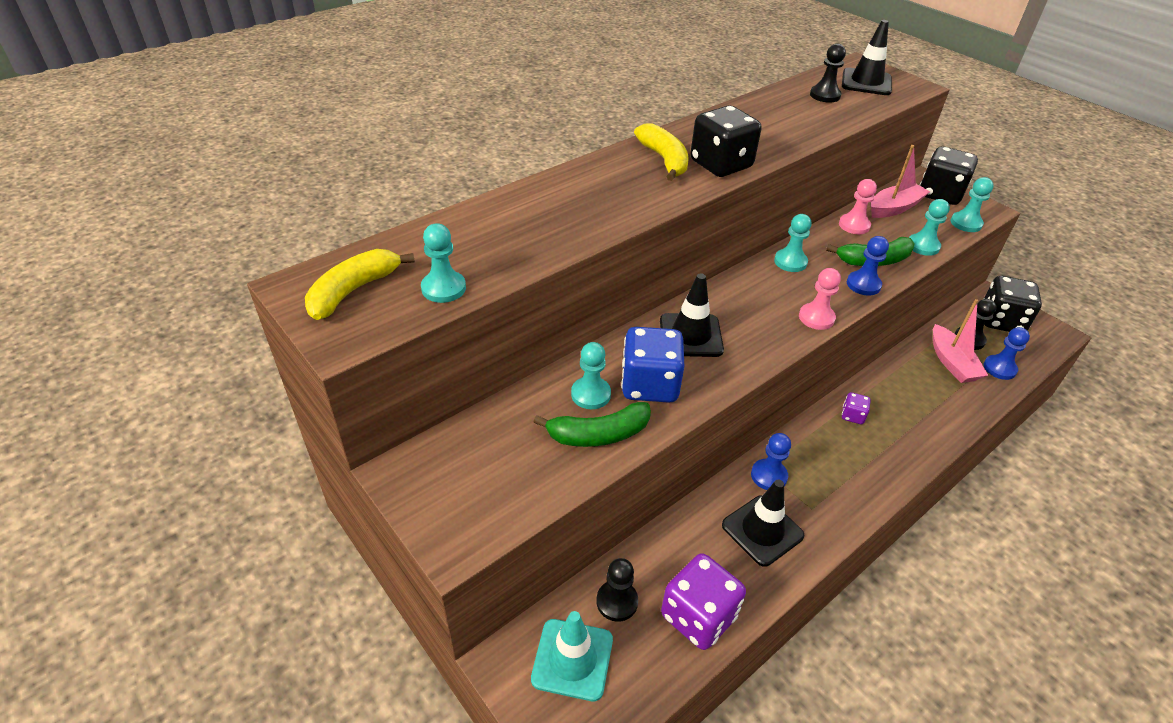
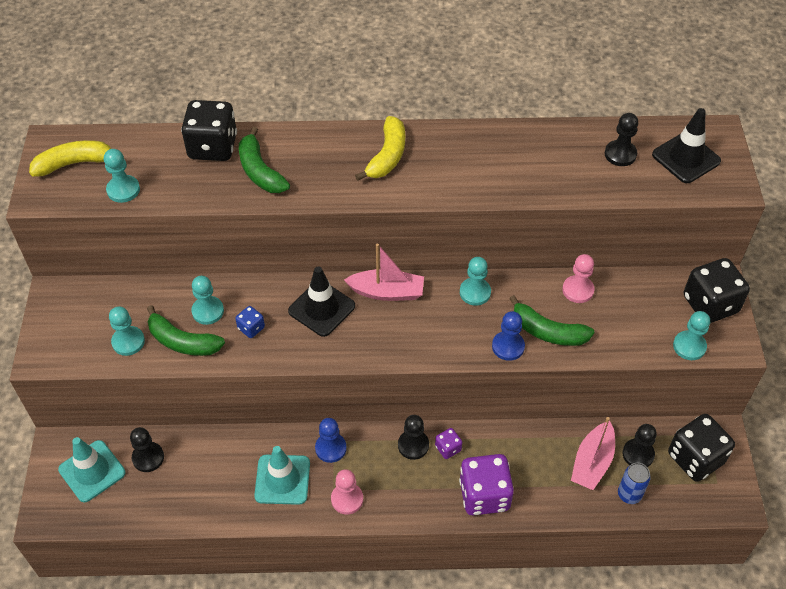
camera: 40 degrees right, 10 degrees up
(568, 214) = (260, 171): none -> green banana
(649, 385) = (251, 328): blue dice -> blue dice, size x0.47
(698, 616) = (184, 500): purple dice -> purple dice (484, 495)
(721, 165) = (424, 183): black dice -> black dice (213, 147)
(762, 530) = (282, 479): black traffic cone -> turquoise traffic cone
(816, 318) = (431, 350): pink pawn -> pink pawn (347, 499)
(826, 430) = (413, 445): none -> black pawn
(894, 208) = (641, 294): pink boat -> pink boat (387, 292)
(923, 246) = (613, 344): turquoise pawn -> turquoise pawn (128, 342)
(999, 368) = (629, 494): blue pawn -> blue can

